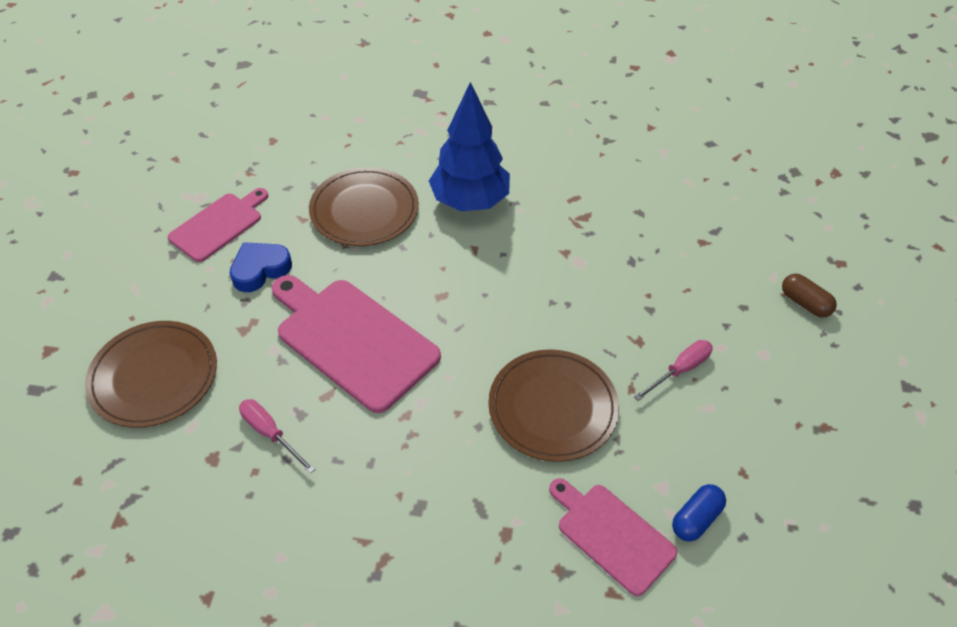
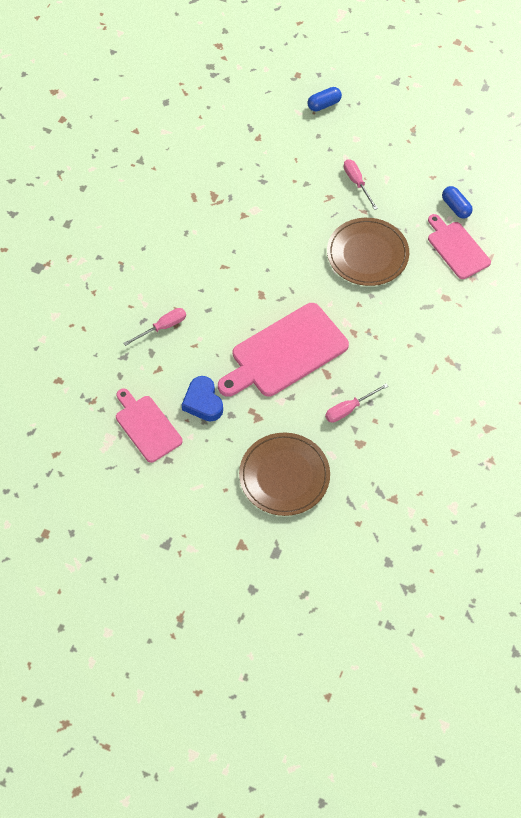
camera: 75 degrees left, 10 degrees up
(364, 210) = (162, 327): brown plate -> pink screwdriver
(470, 201) = (176, 259): blue tree -> none
(612, 534) = (457, 248): pink cutting board -> pink cutting board turned 90 degrees clockwise
(804, 303) = (324, 105): brown capsule -> blue capsule

